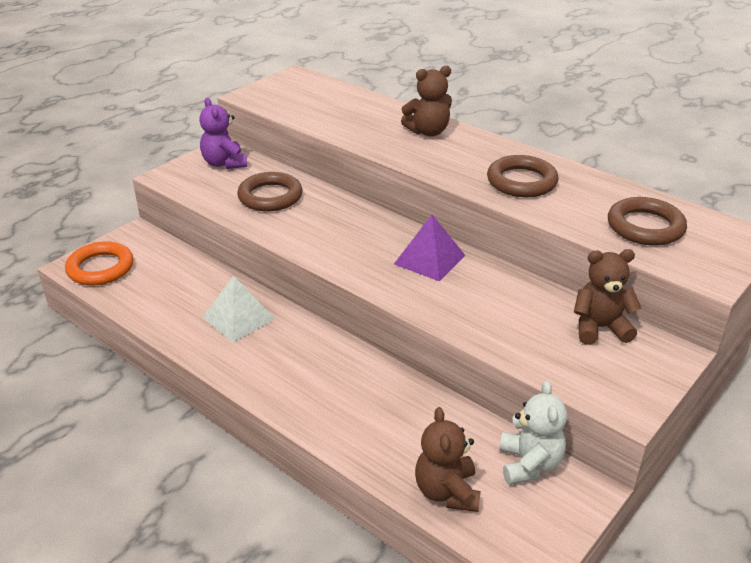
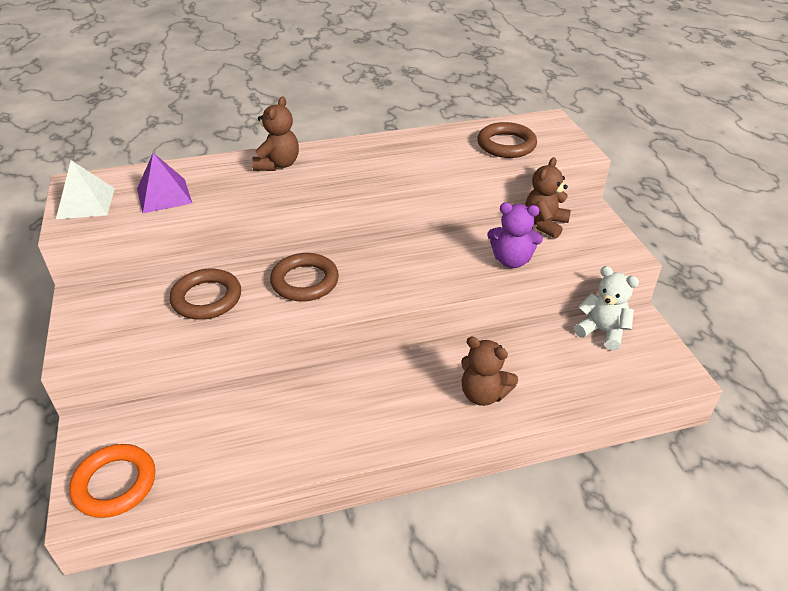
camera: 55 degrees left, 5 degrees up
(224, 163) = (110, 303): purple teddy bear -> purple teddy bear (511, 260)
(238, 318) = (309, 409): white pyramid -> white pyramid (86, 203)
(429, 259) = (398, 256): purple pyramid -> purple pyramid (164, 195)
(447, 492) = (602, 383): brown teddy bear -> brown teddy bear (483, 394)
(521, 181) = (400, 160): brown ring -> brown ring (305, 281)

